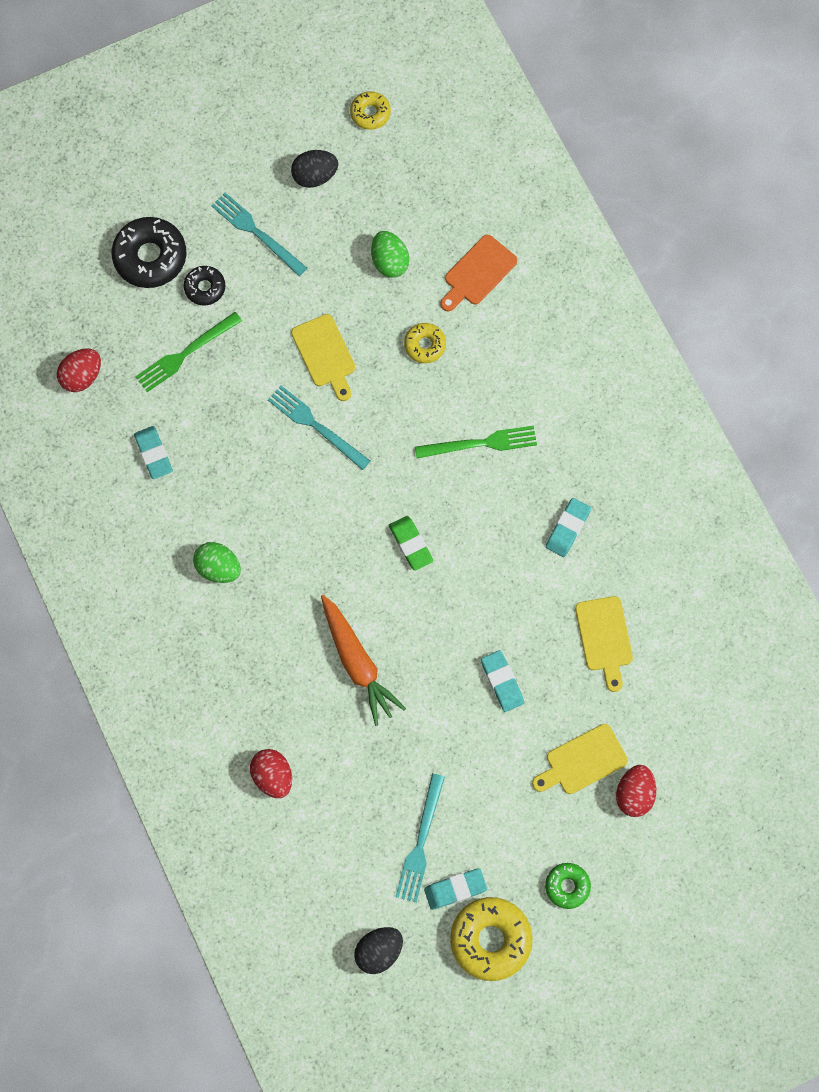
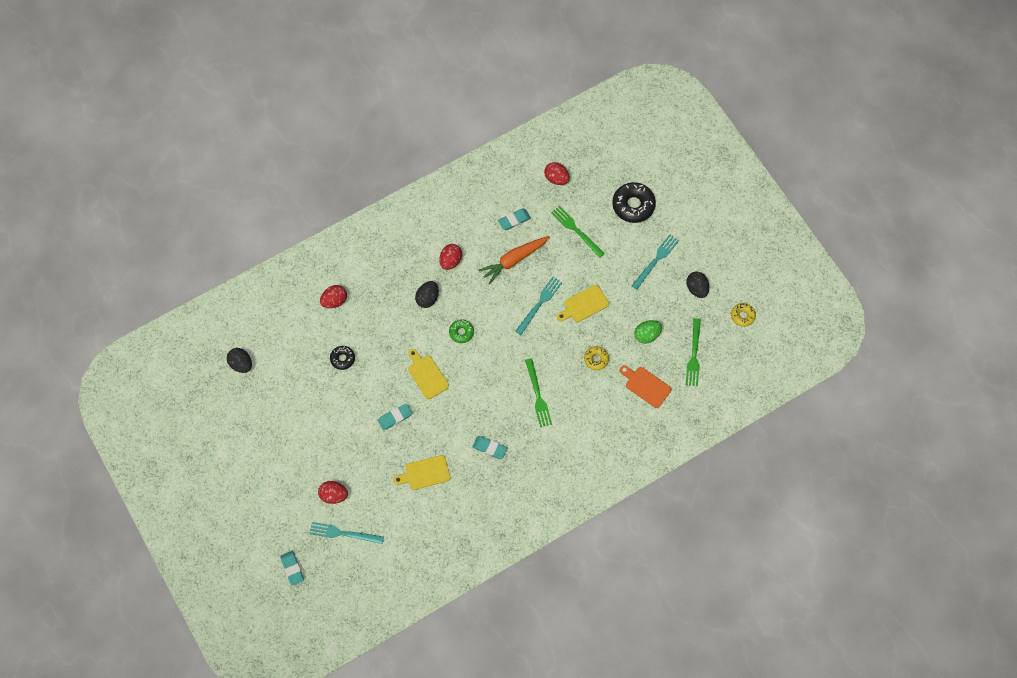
camera: 85 degrees right, 5 degrees down
(205, 288) = (617, 236): black donut -> black donut (342, 359)
(218, 568) = (450, 261): green egg -> red egg
(285, 612) = (427, 298): none -> black egg
(357, 663) = (401, 339): orange carrot -> orange carrot (514, 260)
(410, 544) = (473, 361): green eraser -> none
(420, 842) = (301, 381): turquoise fork -> turquoise fork (343, 533)
(431, 194) = (694, 355): none -> green fork
(455, 889) = (276, 401): turquoise eraser -> turquoise eraser (292, 568)
(490, 939) = (249, 422): yellow donut -> none
(567, 886) = (280, 461): green donut -> green donut (461, 332)
(582, 761) = (351, 465): yellow cutting board -> yellow cutting board (427, 375)

